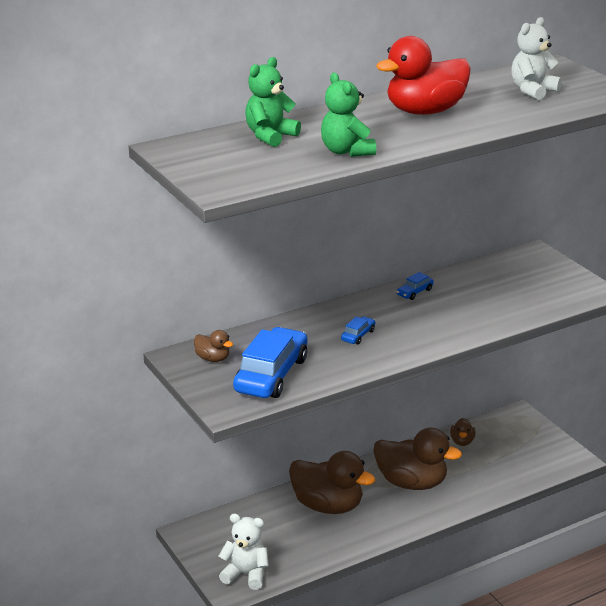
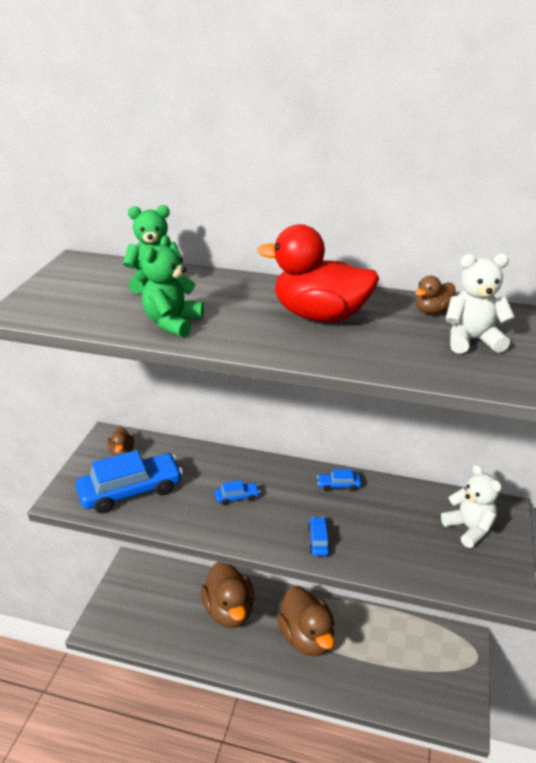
camera: 45 degrees right, 5 degrees up
(246, 574) = (117, 622): white teddy bear -> white teddy bear (469, 528)
(455, 327) = (318, 540): none -> blue car
(462, 441) = (389, 630): brown duck -> brown duck (432, 311)

